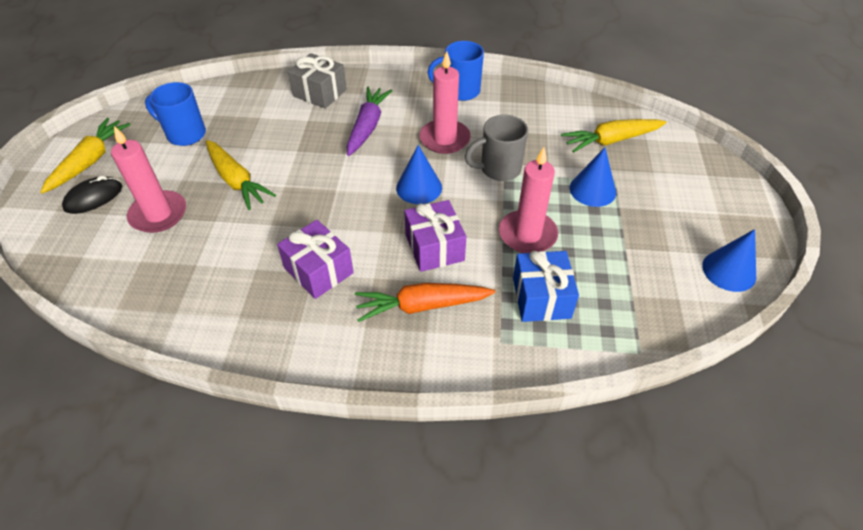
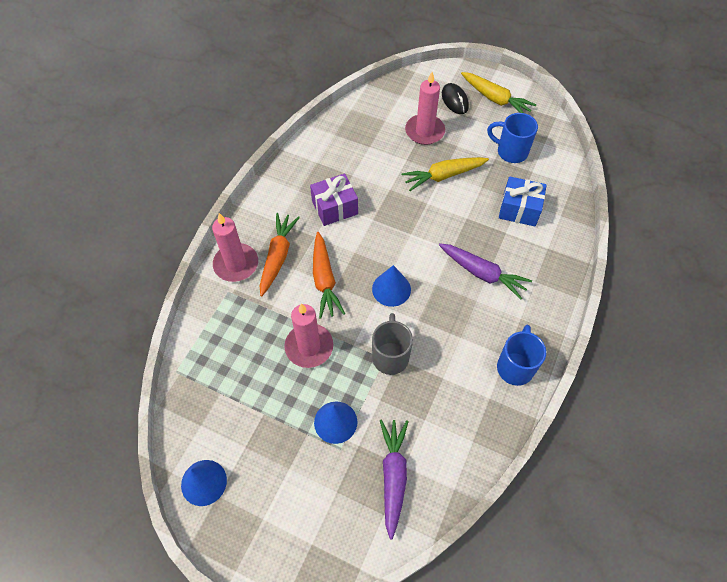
camera: 110 degrees right, 10 degrees up
(185, 134) = (511, 152): blue mug -> blue mug turned 105 degrees counterclockwise
(320, 93) = (544, 249): grey gift -> none
(434, 247) = (324, 280): purple gift -> orange carrot
(444, 139) = (445, 328): pink candle -> pink candle (236, 264)
(541, 298) = (248, 330): blue gift -> blue gift (519, 209)
(611, 140) = (393, 476): yellow carrot -> purple carrot

